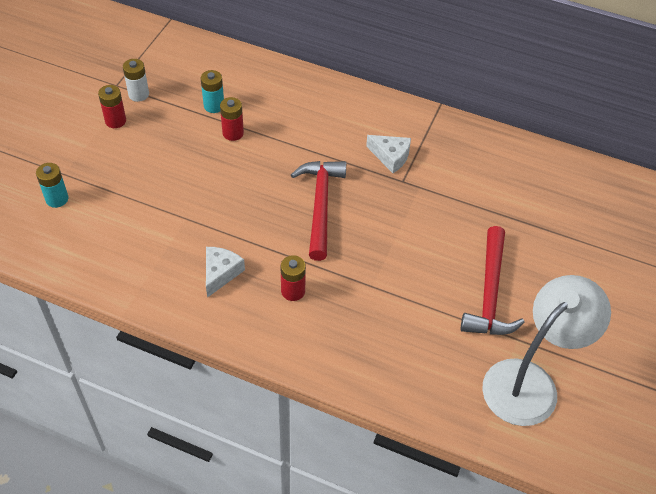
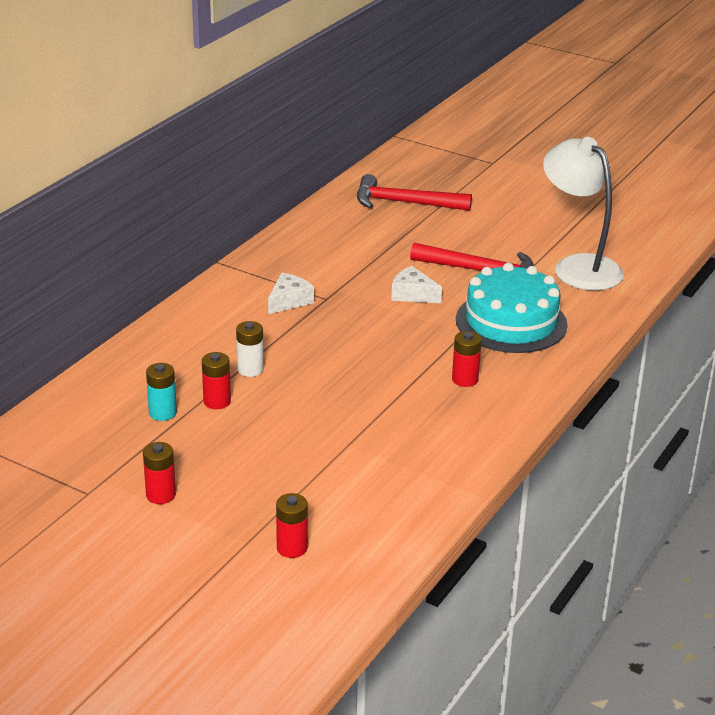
camera: 80 degrees left, 20 degrees down
(57, 199) = (292, 548): turquoise battery -> red battery
(138, 94) = (116, 473): white battery -> white battery (250, 369)
(220, 273) = (434, 424): white cheese -> white cheese (412, 294)
(320, 205) = (349, 351): red hammer -> red hammer (404, 203)
(400, 323) = (511, 322): none -> turquoise cake

